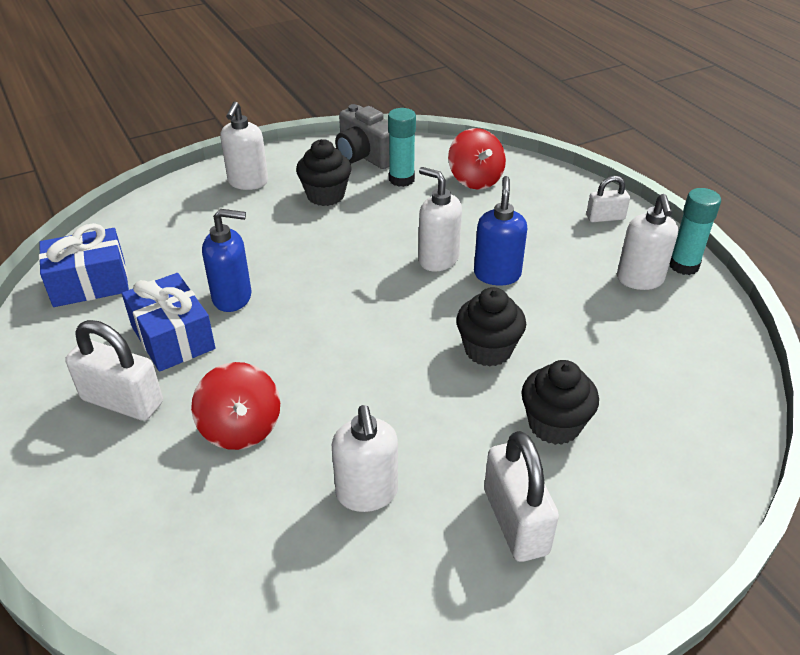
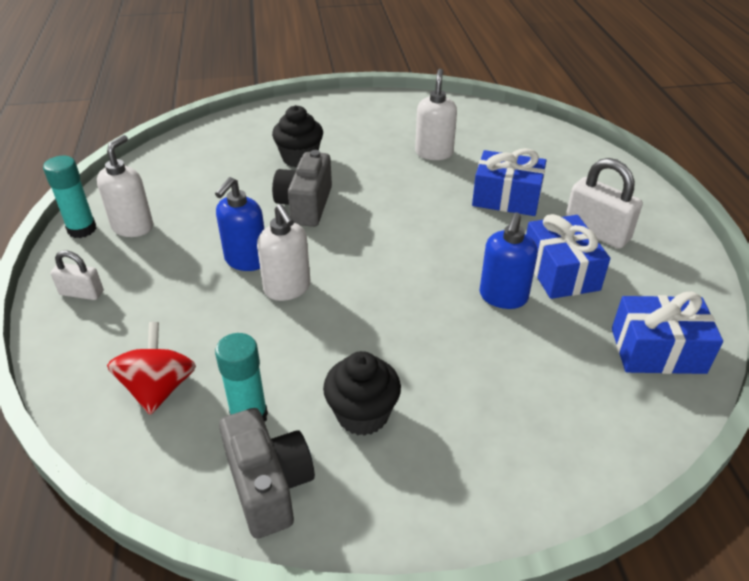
camera: 160 degrees left, 0 degrees up
(232, 297) = (503, 297): blue soap dispenser -> blue soap dispenser turned 90 degrees counterclockwise
(241, 428) = (506, 198): red spinning top -> blue gift
(248, 182) = (463, 475): white soap dispenser -> none
(488, 350) = (305, 205): black cupcake -> grey camera
(515, 521) = (358, 128): white padlock -> none

